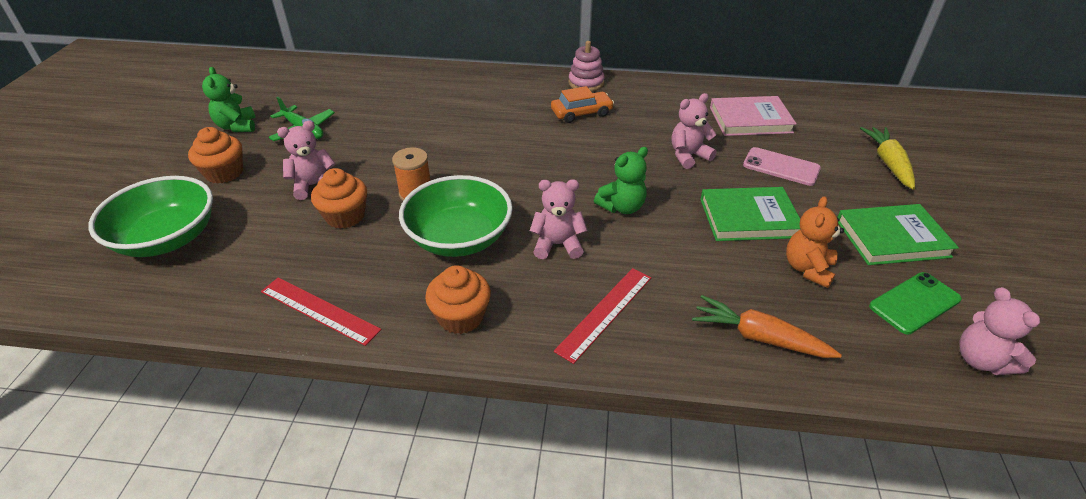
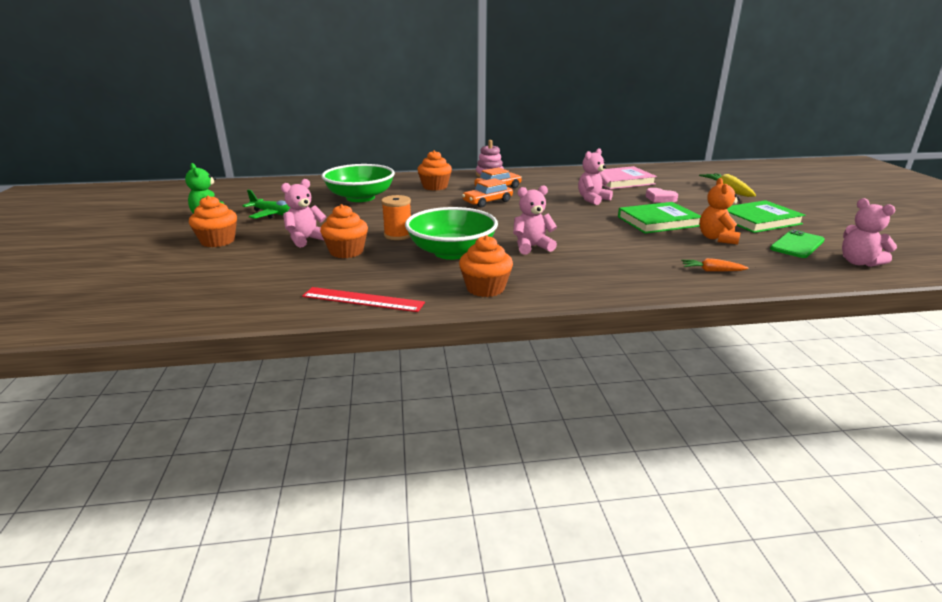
camera: 15 degrees left, 15 degrees down
(167, 238) = (189, 279): green bowl -> green bowl (360, 197)
(507, 100) = (435, 187): none -> orange cupcake
(553, 141) = (487, 202): none -> orange car
(605, 313) = (594, 273): red ruler -> none
(622, 207) = (565, 226): green teddy bear -> none
(758, 337) = (711, 271): orange carrot -> orange carrot, size x0.58
(781, 167) = (660, 198): pink phone -> pink heart

